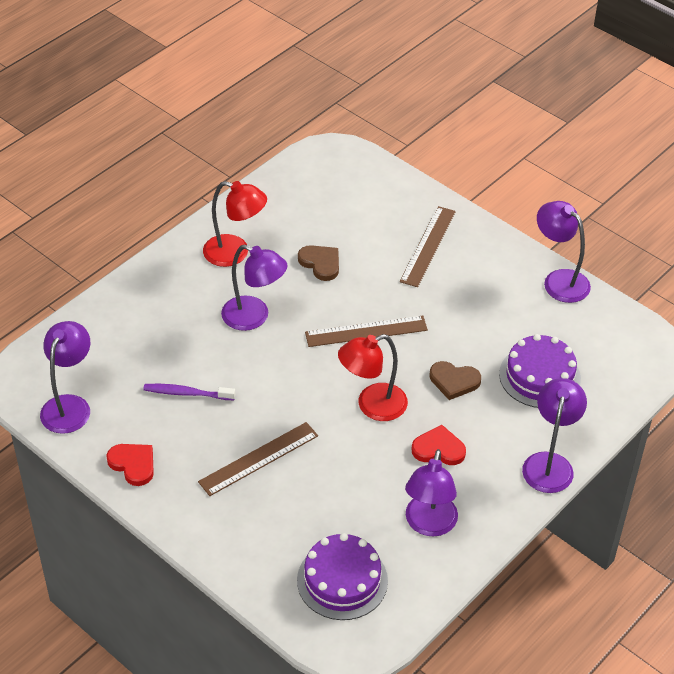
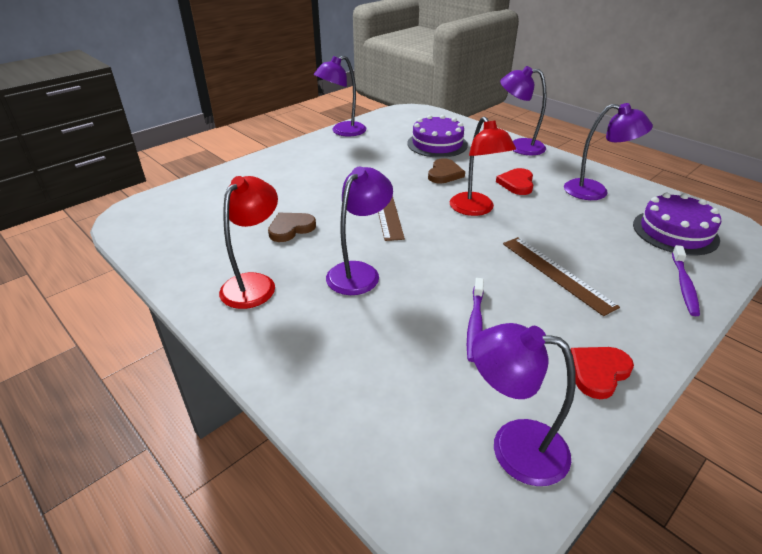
camera: 85 degrees left, 10 degrees down
(244, 557) = (684, 285): none -> purple toothbrush
(427, 246) = (288, 176): brown ruler -> none

